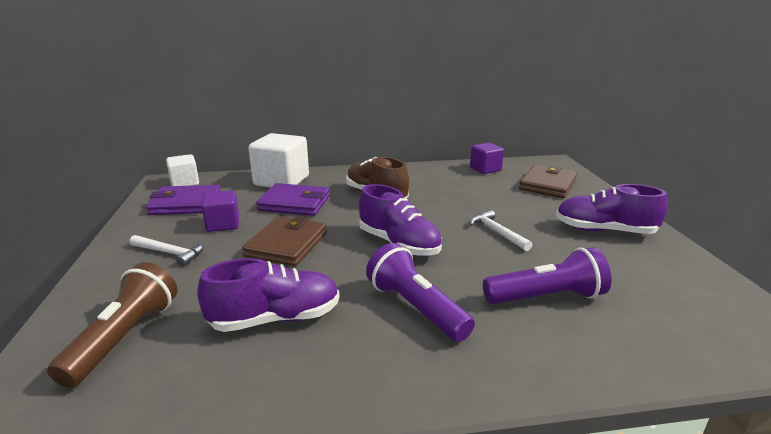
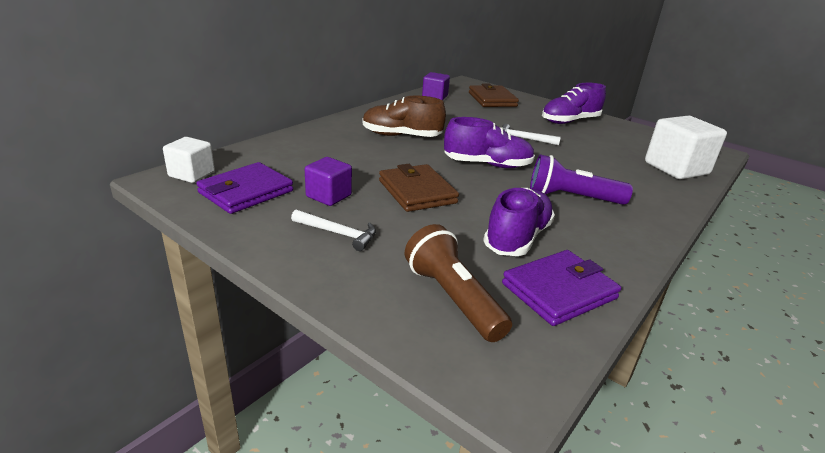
camera: 45 degrees left, 5 degrees up
(170, 253) = (338, 233): white hammer -> white hammer turned 45 degrees clockwise
(281, 181) = (294, 145): white cube -> white cube (676, 168)
(294, 203) = (351, 160): purple wallet -> purple wallet (559, 291)
(546, 297) = (611, 167): purple flashlight -> none

